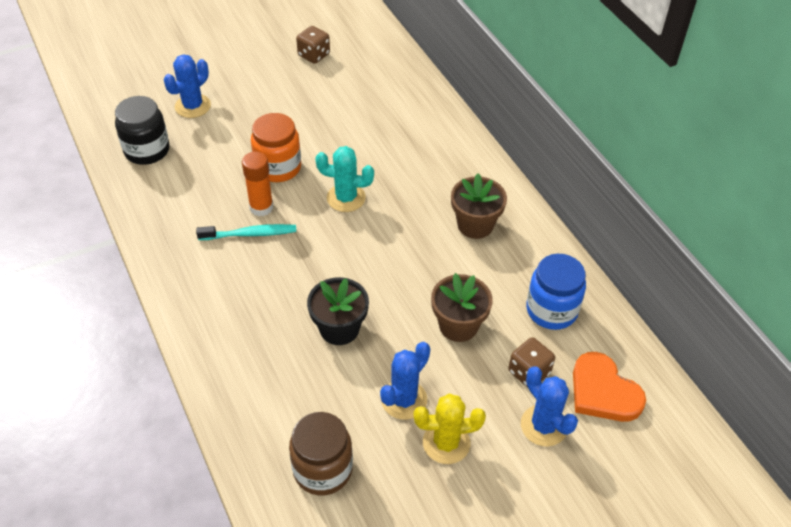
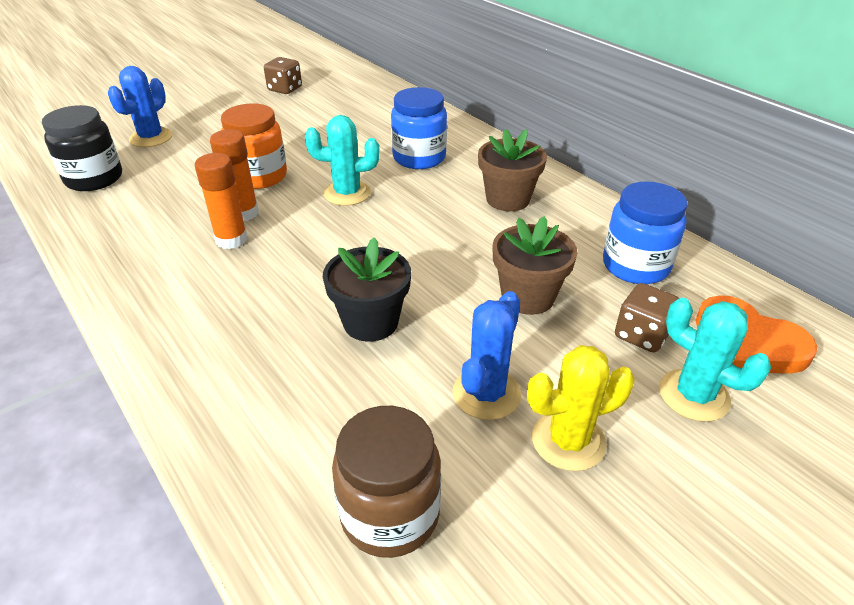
camera: 10 degrees left, 10 degrees down
(249, 234) = (231, 239): turquoise toothbrush -> orange glue stick
(414, 165) = (419, 158): none -> blue jar
(543, 426) = (694, 395): blue cactus -> turquoise cactus

